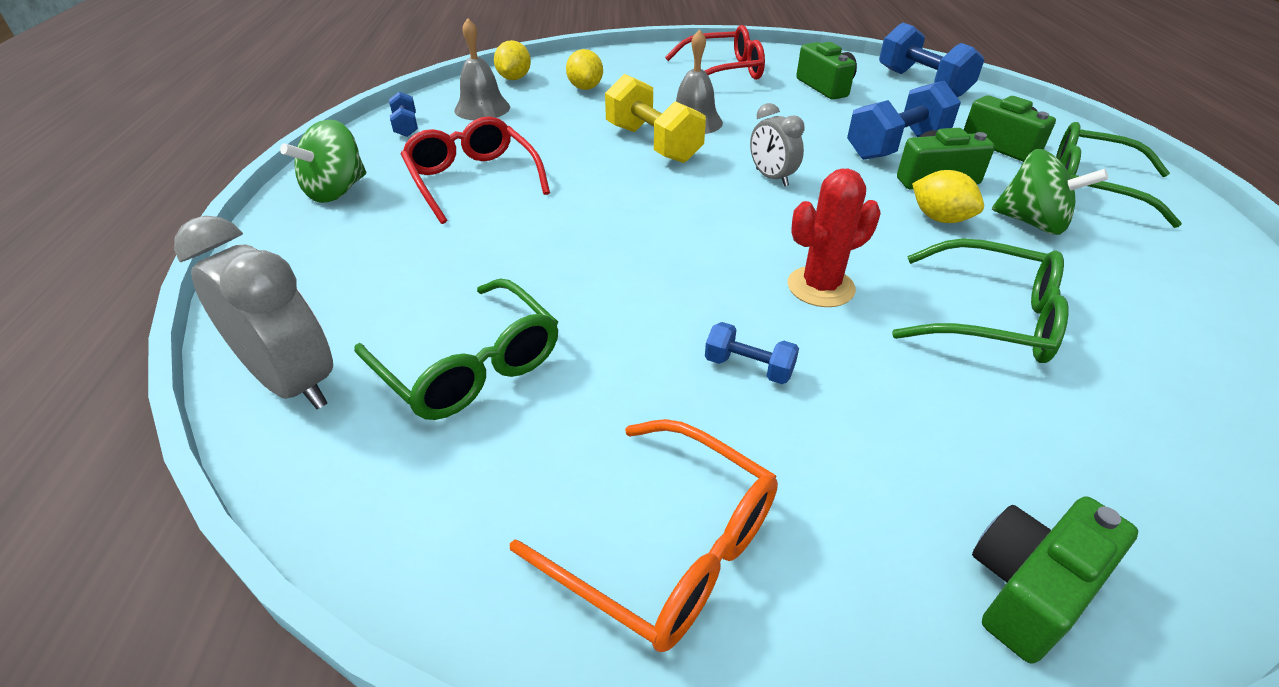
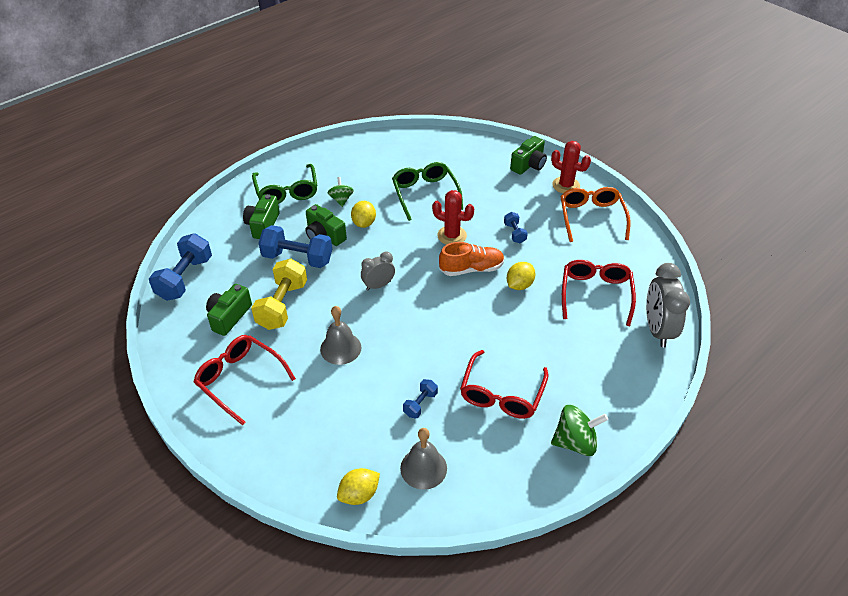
camera: 130 degrees left, 5 degrees up
(406, 126) = (487, 486): blue dumbbell -> blue dumbbell (420, 404)
(469, 365) = (595, 294): green glasses -> red glasses
(585, 88) = (337, 437): yellow lemon -> yellow lemon (519, 285)
(653, 144) = (386, 348): yellow dumbbell -> yellow dumbbell (282, 305)
(710, 265) = (471, 269): none -> orange shoe
(771, 177) = (378, 285): grey clock -> grey clock turned 135 degrees counterclockwise
(856, 606) = (566, 185): none -> red cactus
(1029, 589) = (529, 165): green camera -> green camera turned 60 degrees counterclockwise
(1032, 223) = (341, 200): green spinning top -> green spinning top, size x0.63

